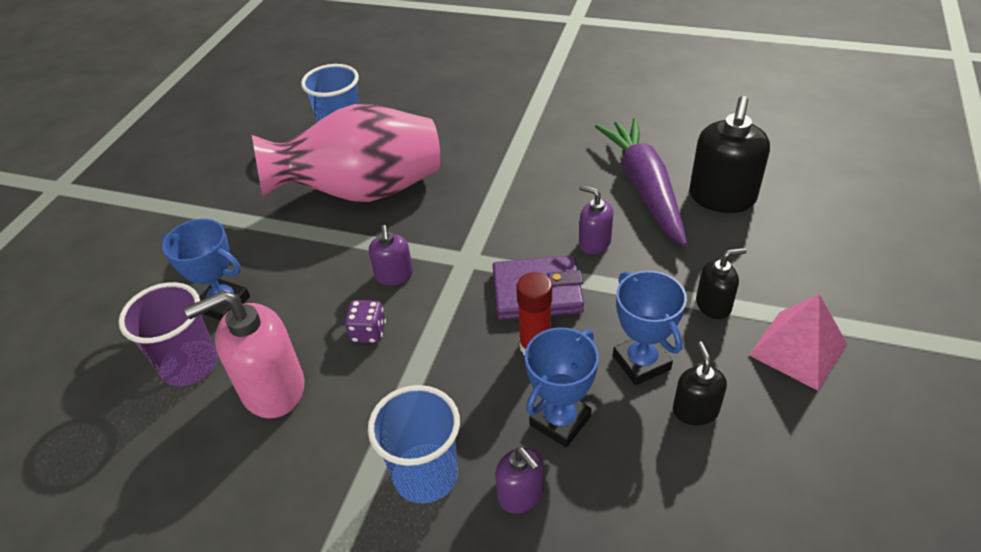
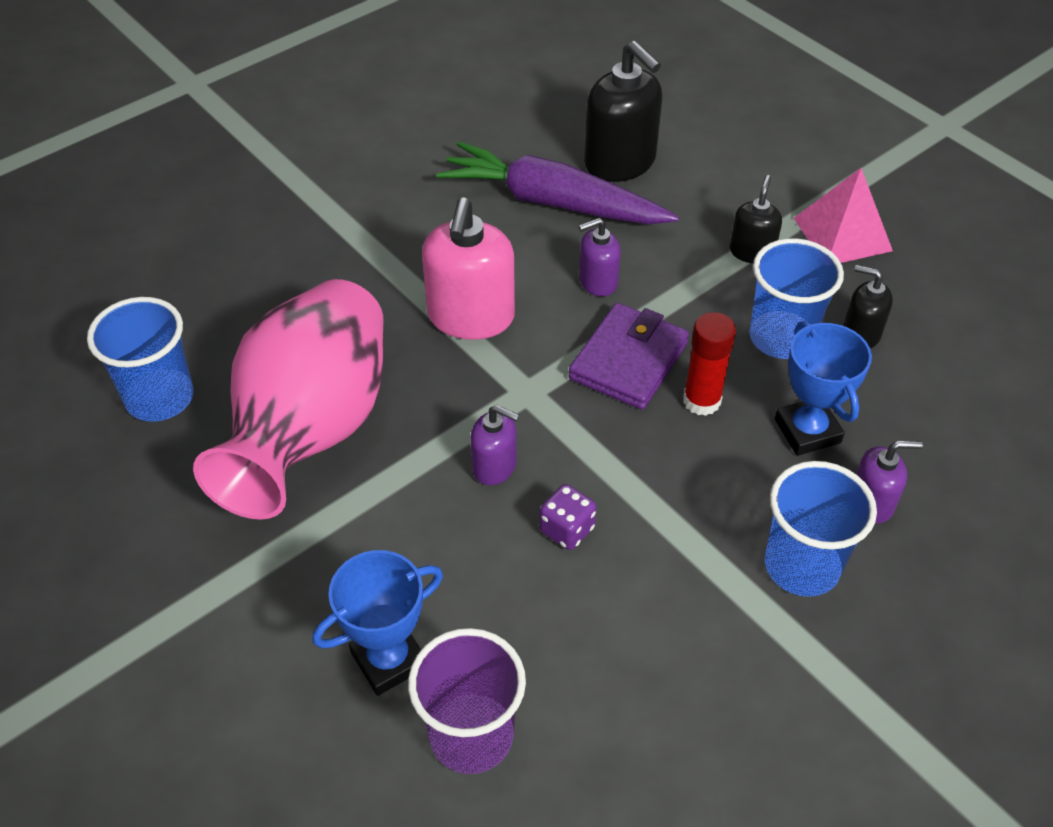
camera: 60 degrees left, 5 degrees up
(272, 389) = (582, 658): pink soap dispenser -> pink soap dispenser (471, 317)
(641, 362) = (781, 338): blue trophy -> blue cup

